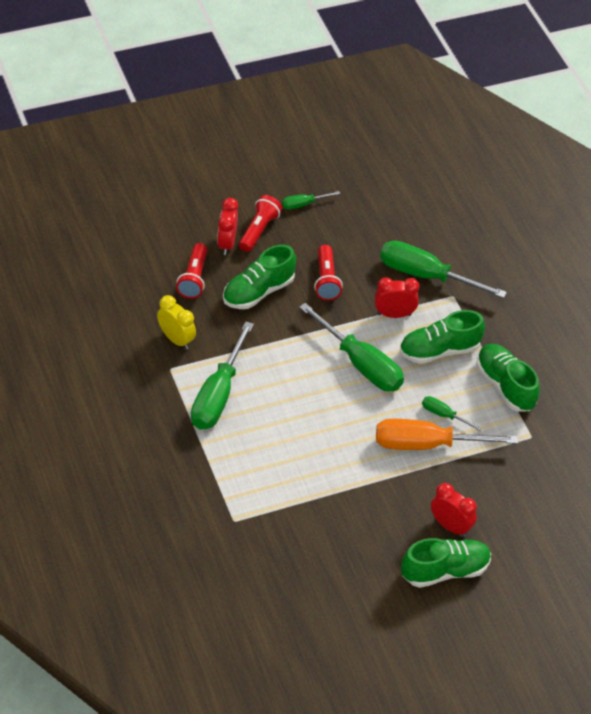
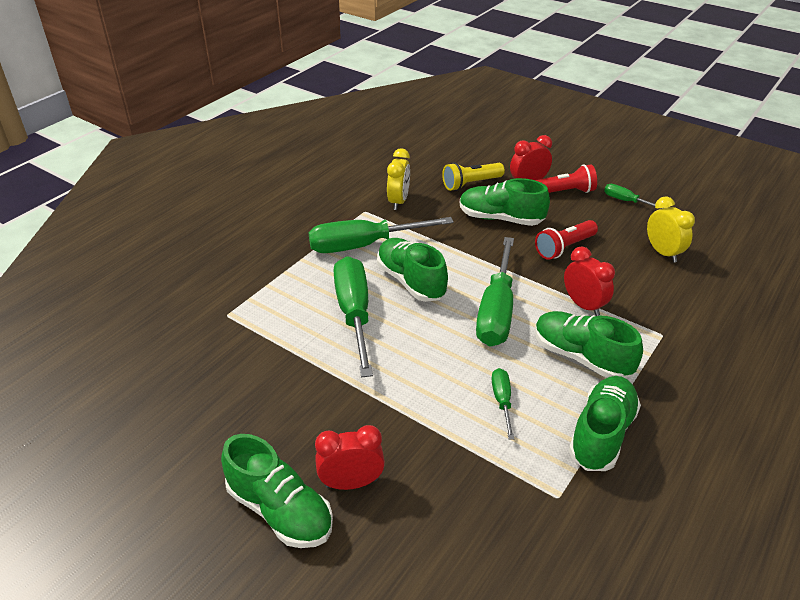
camera: 60 degrees right, 10 degrees down
(193, 278) = (471, 184): red flashlight -> yellow flashlight
(288, 391) = (411, 281): none -> green shoe
(378, 232) = (663, 253): none -> yellow clock
(425, 275) = (659, 304): green screwdriver -> green screwdriver (354, 313)
(426, 444) = (447, 406): orange screwdriver -> none
(450, 526) = (351, 483): red clock -> red clock turned 105 degrees counterclockwise

